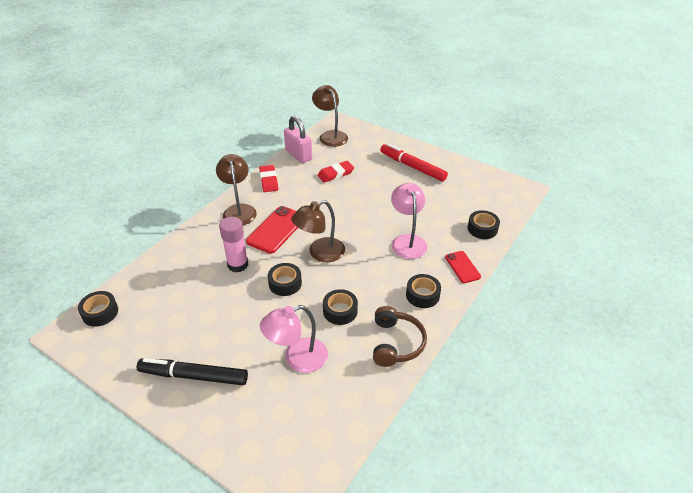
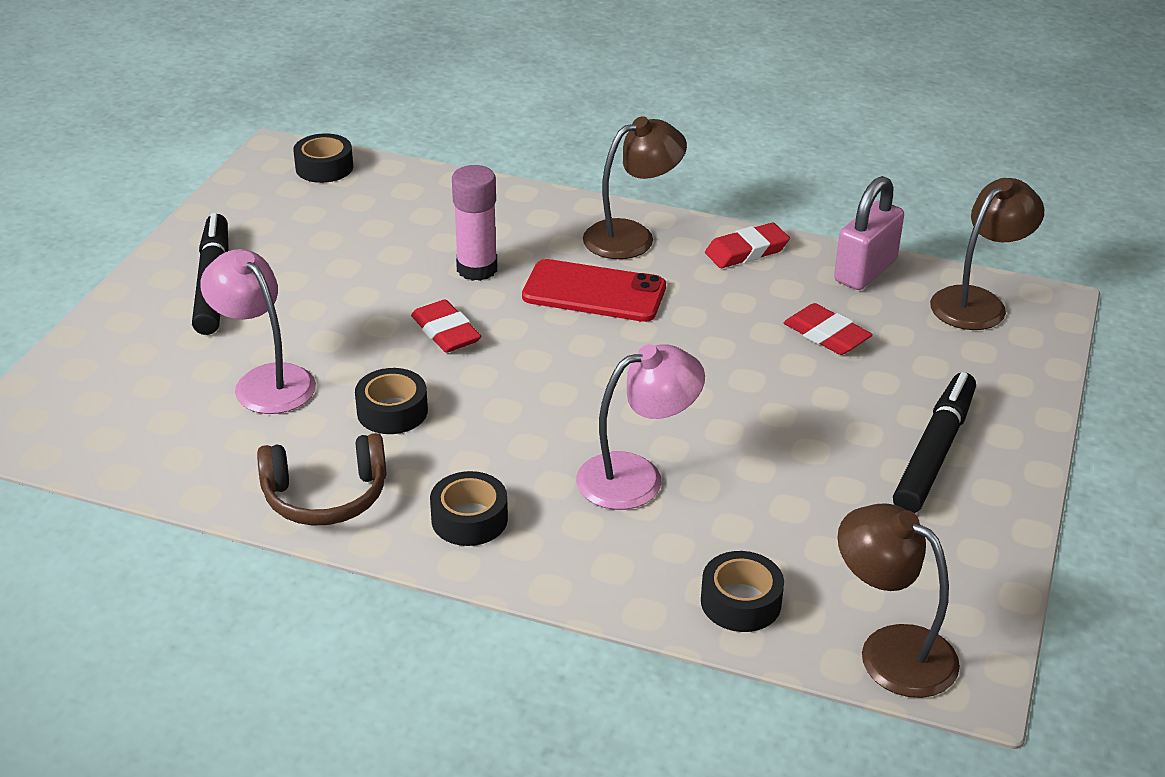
camera: 75 degrees right, 5 degrees down
(285, 283) = (446, 332): black tape -> red eraser
(320, 253) = (546, 359): brown lamp -> brown lamp (891, 650)
(412, 167) = (934, 452): red marker -> black marker
(462, 267) = (582, 575): red phone -> none

